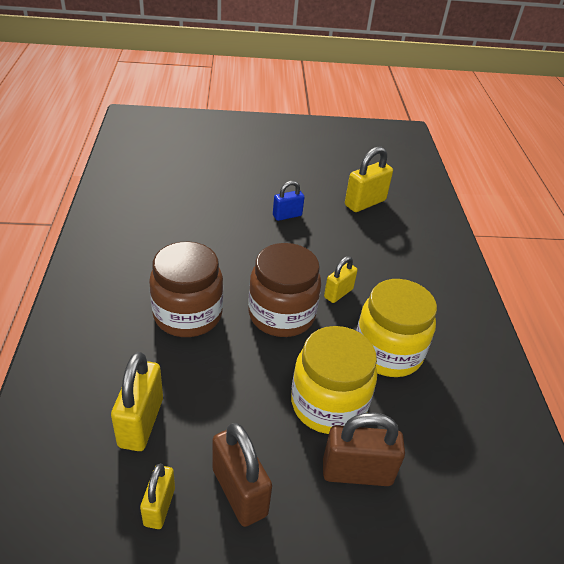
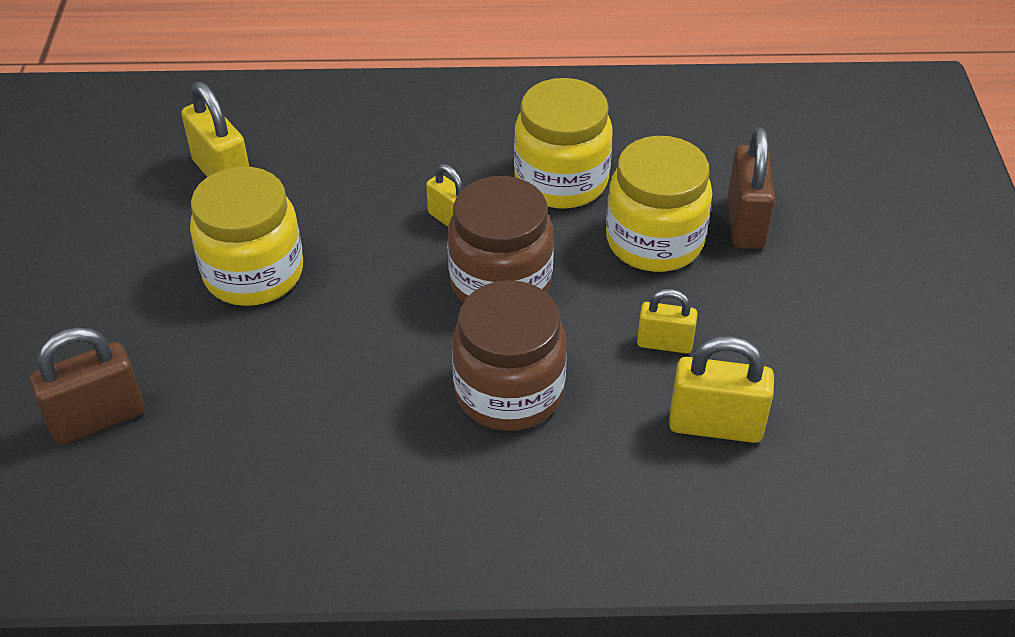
camera: 85 degrees left, 5 degrees up
(159, 506) = (828, 393): yellow padlock -> yellow padlock (664, 343)
(239, 492) = (792, 322): brown padlock -> brown padlock (98, 419)
(287, 215) = (254, 273): blue padlock -> yellow jar

